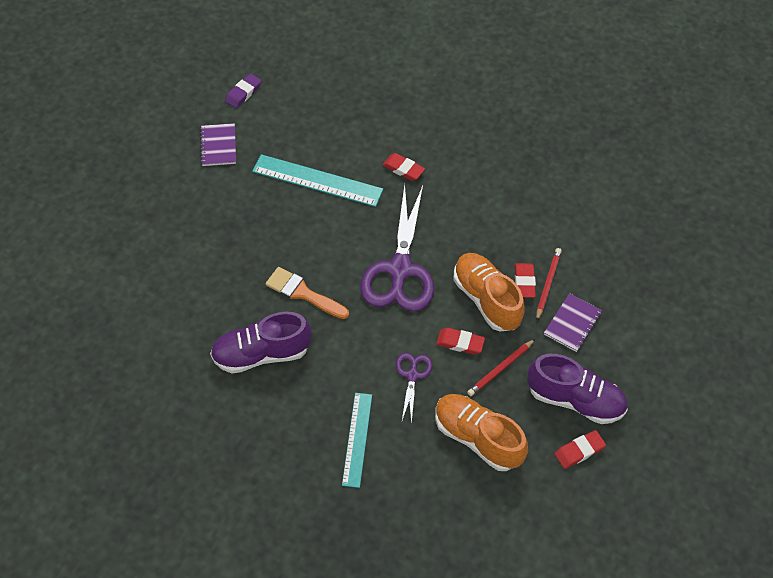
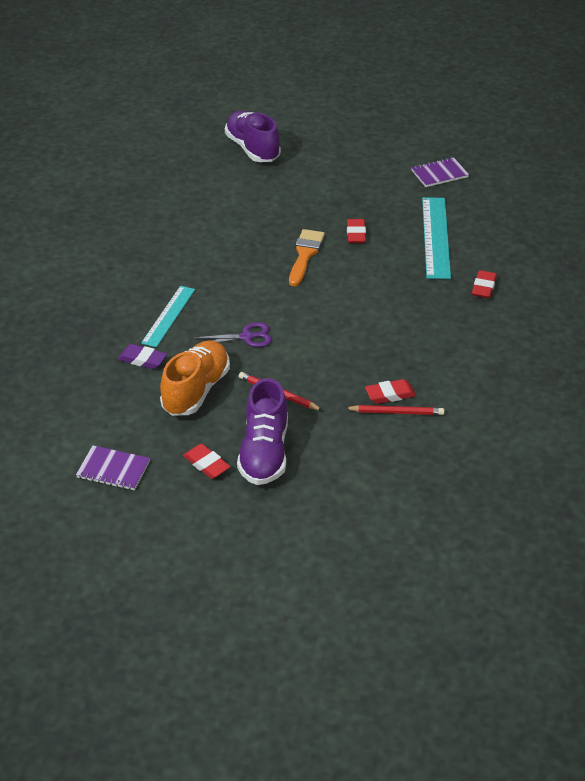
camera: 75 degrees right, 15 degrees down
(243, 93) = (510, 173): purple eraser -> purple eraser (142, 359)
(261, 354) = (232, 245): purple shoe -> purple shoe (252, 149)
(357, 439) = (168, 316): turquoise ruler -> turquoise ruler turned 60 degrees counterclockwise
(400, 270) = (361, 307): purple scissors -> none
(460, 343) = (296, 361): red eraser -> red eraser (356, 234)
(486, 299) = (355, 371): orange shoe -> none
(572, 323) = (356, 438): purple notebook -> purple notebook (113, 469)

